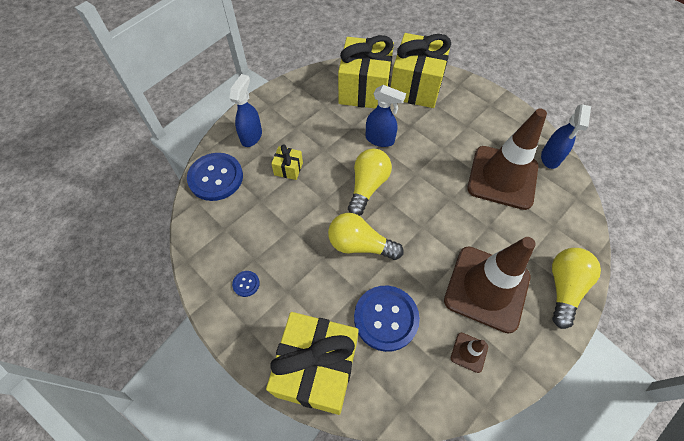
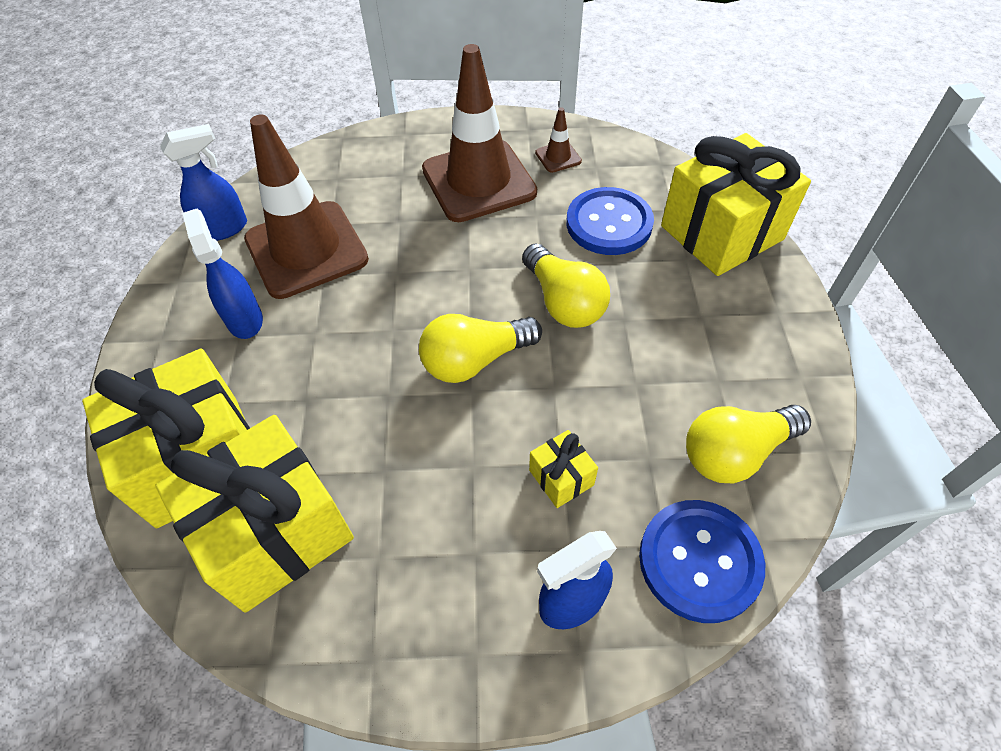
camera: 135 degrees left, 5 degrees down
(246, 284) = (750, 358): blue button -> none
(380, 139) = (374, 413): blue spray bottle -> blue spray bottle (244, 319)
(563, 288) = (410, 139): yellow light bulb -> yellow light bulb (735, 453)

